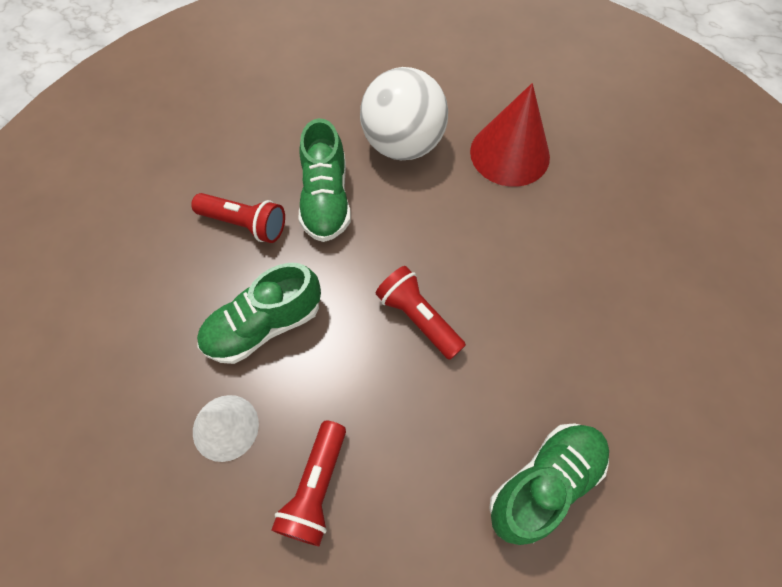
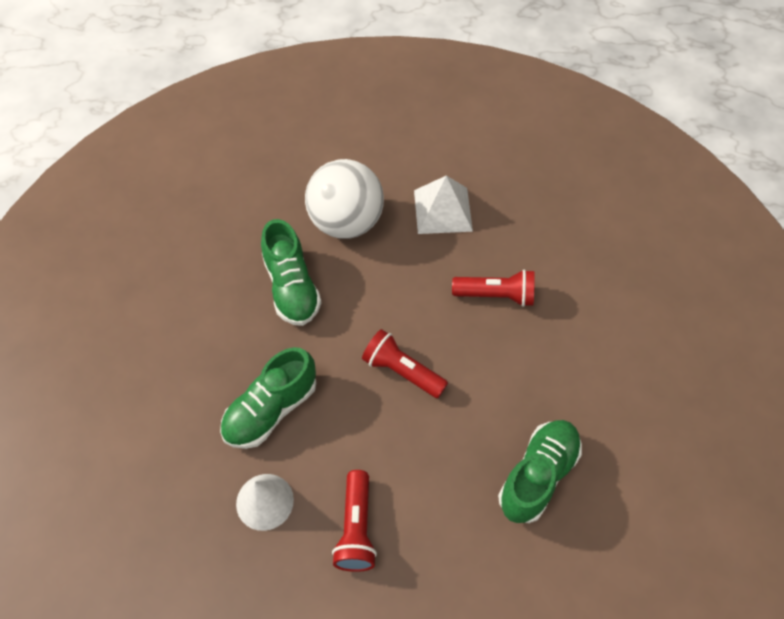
camera: 15 degrees left, 5 degrees down
(245, 224) = (225, 326): red flashlight -> red flashlight (496, 295)
(509, 154) = (443, 210): red cone -> white pyramid

